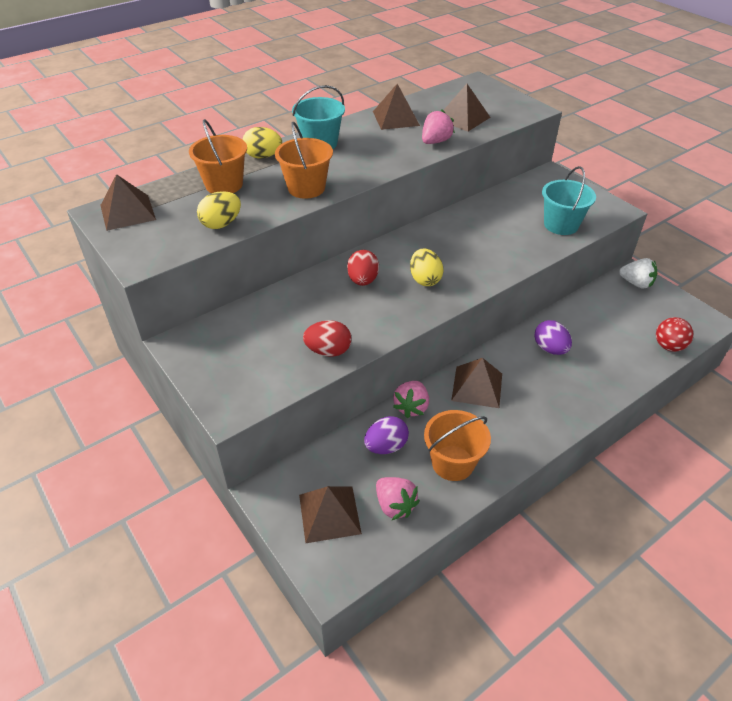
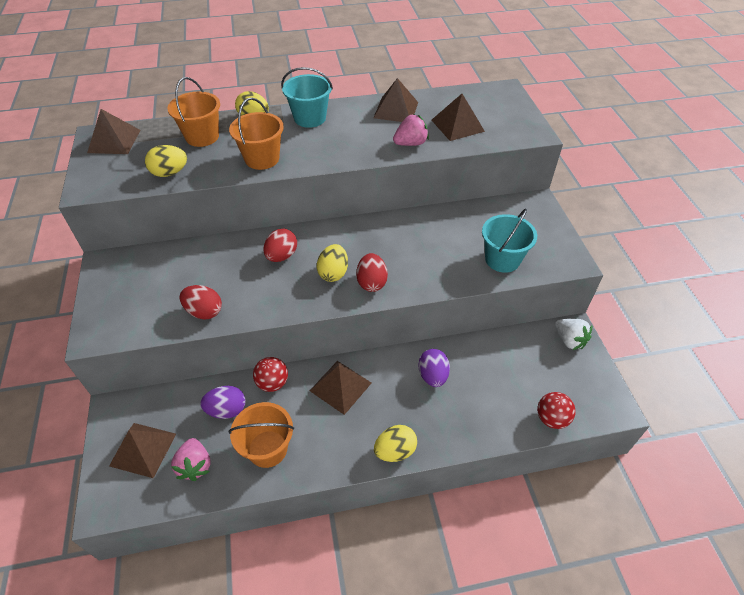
camera: 25 degrees right, 5 degrees up
(411, 407) = (272, 383): pink strawberry -> red ball
(466, 276) = (371, 282): none -> red egg
(566, 419) = (395, 451): none -> yellow egg

